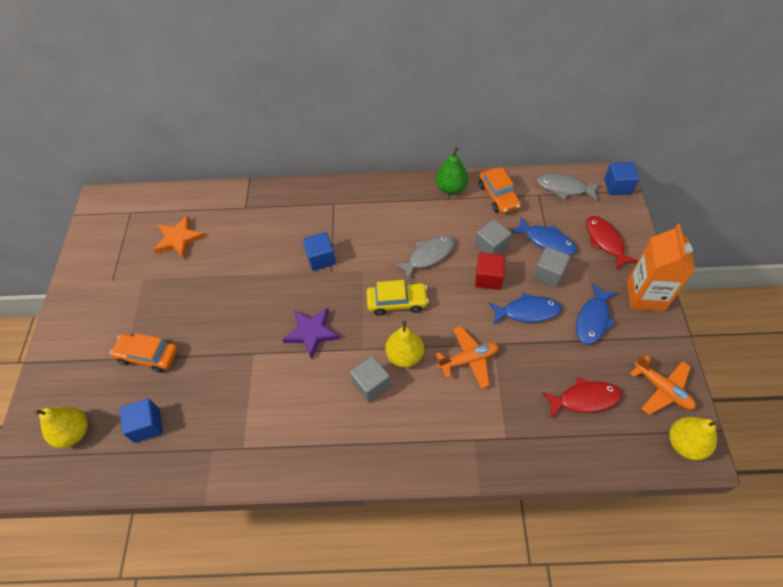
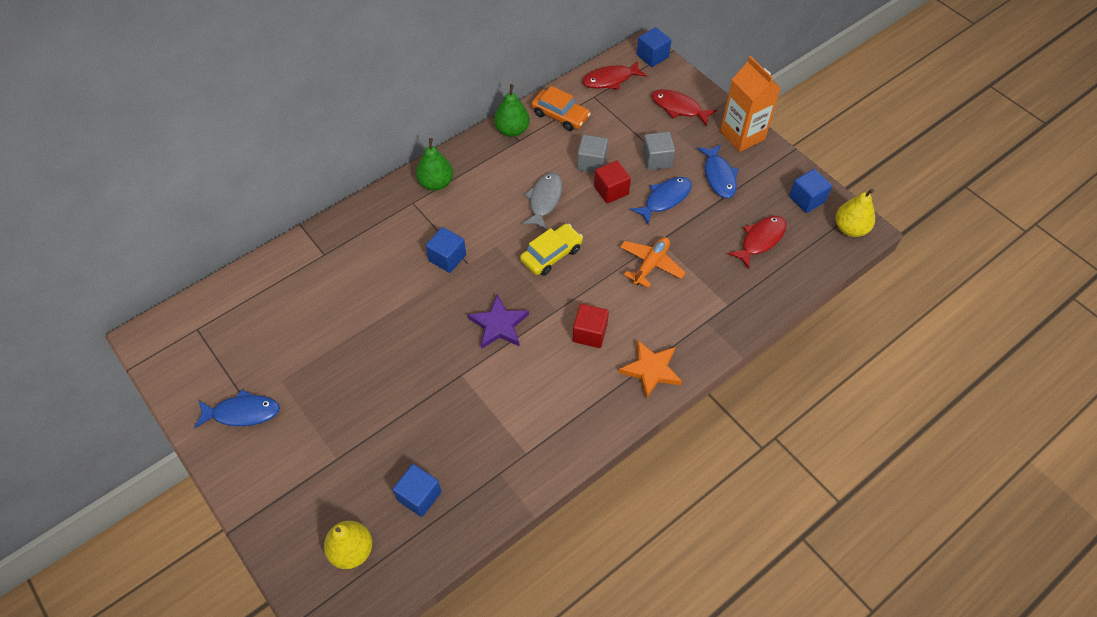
camera: 40 degrees left, 0 degrees up
(148, 356) = (359, 441): orange car -> none
(179, 239) = (281, 323): orange star -> orange star (651, 370)
(361, 198) = (436, 183): none -> green pear
(371, 384) = (589, 333): grey cube -> red cube
(405, 356) = (597, 293): yellow pear -> none
(546, 241) = (632, 133): blue fish -> blue fish (242, 413)
(564, 188) = (610, 80): grey fish -> red fish
(662, 389) = (806, 199): orange plane -> blue cube

